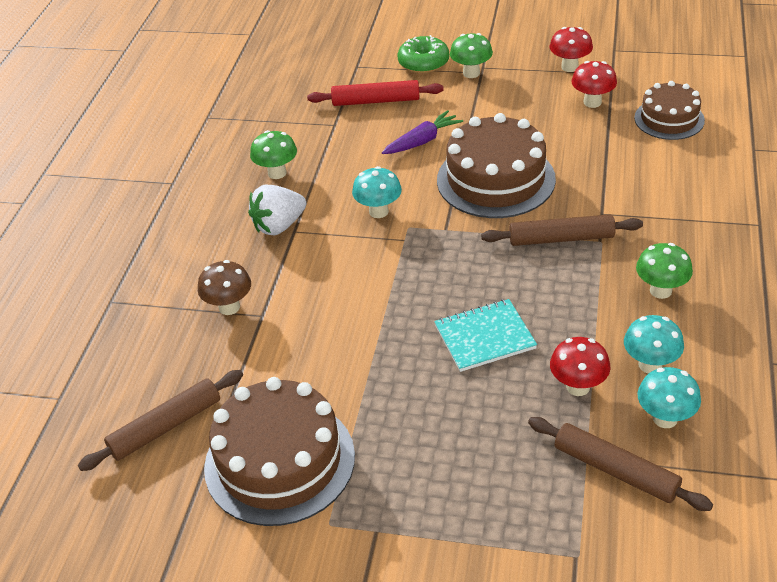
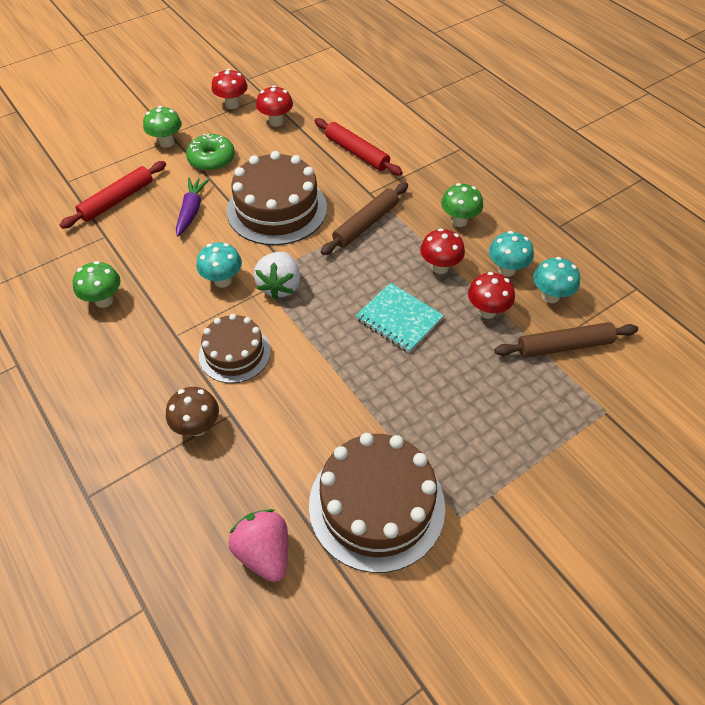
camera: 50 degrees left, 10 degrees up
(166, 427) = (264, 552): brown rolling pin -> pink strawberry
(279, 226) = (158, 339): white strawberry -> white strawberry (280, 286)
(423, 63) = (120, 152): green donut -> green donut (211, 159)
(484, 337) = (399, 319): turquoise notebook -> turquoise notebook turned 75 degrees counterclockwise
(583, 319) = (440, 267): none -> red mushroom
(636, 170) = (357, 153): none -> red rolling pin
(669, 119) = (336, 109): brown cake -> brown cake (234, 353)

